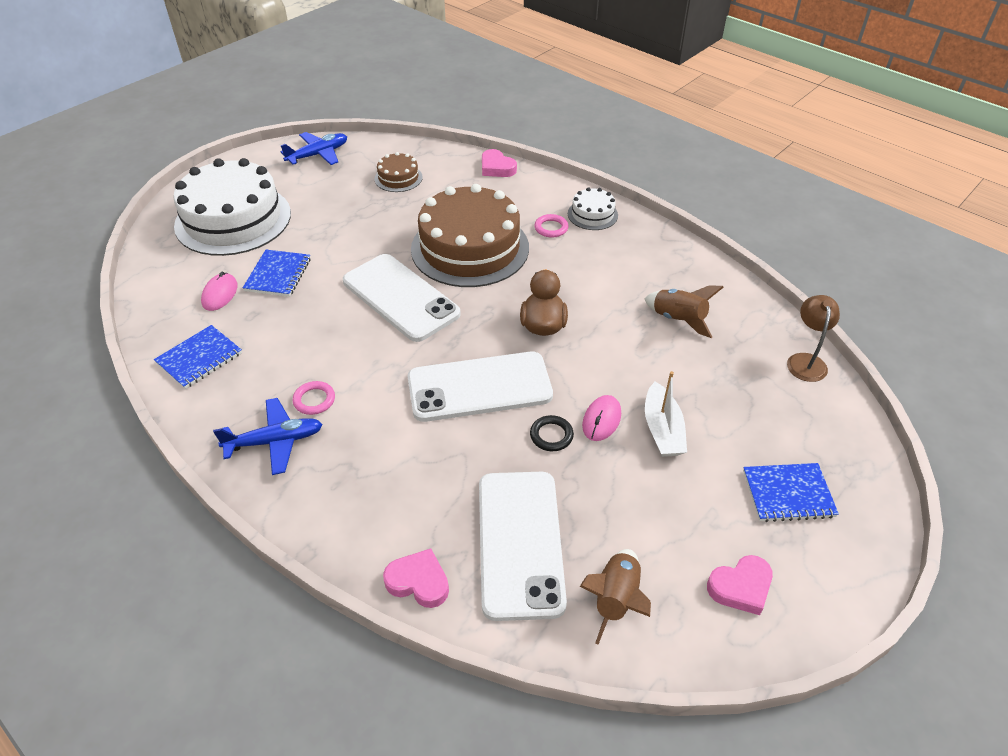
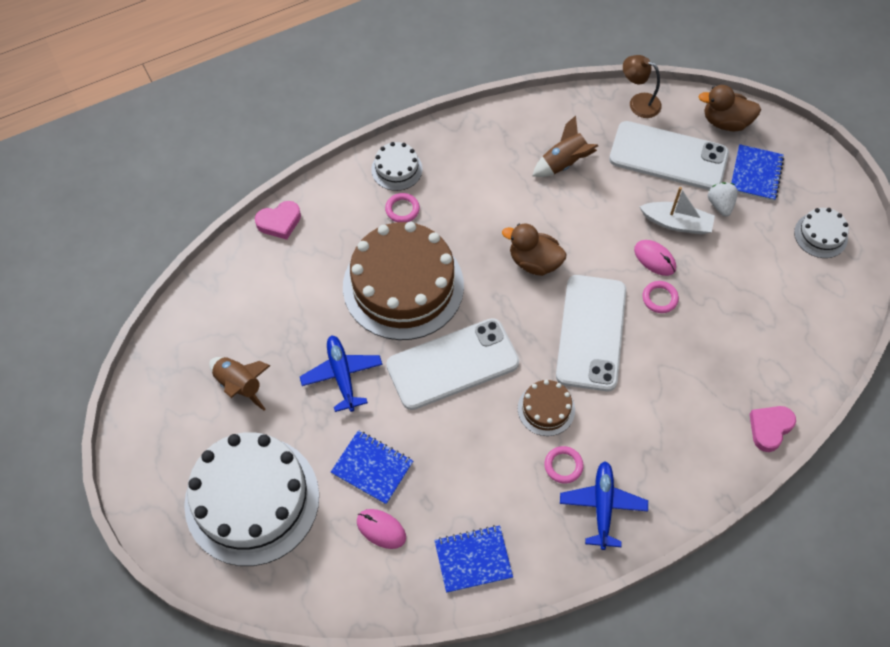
camera: 70 degrees left, 15 degrees up
(199, 358) = (473, 559): blue notebook -> blue notebook turned 75 degrees counterclockwise
(318, 155) = (163, 388): blue plane -> blue plane (342, 375)
(398, 178) = (252, 318): brown cake -> brown cake (546, 409)
(520, 543) = (753, 352): white phone -> white phone (668, 156)
(551, 435) = (659, 298): black ring -> pink ring
(616, 599) = (812, 310): brown rocket -> brown rocket (239, 385)
(715, 466) = (720, 205): none -> white strawberry
(740, 587) = (820, 235): pink heart -> white cake
(844, 446) = (725, 122): none -> brown duck

